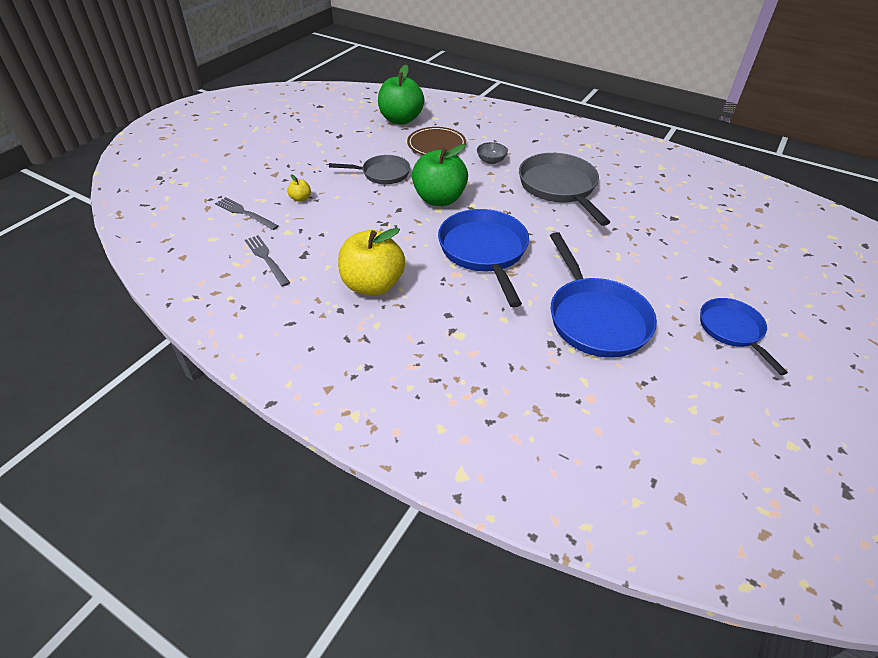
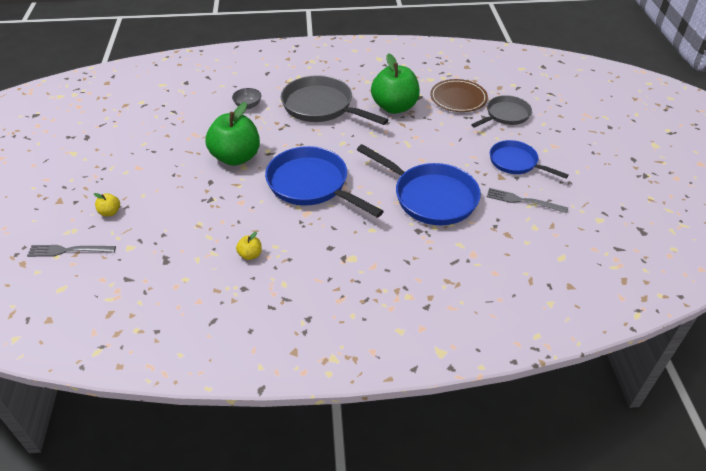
camera: 35 degrees left, 0 degrees up
(266, 259) = (135, 280): grey fork -> grey fork (523, 201)
(372, 285) = (250, 255): yellow apple -> yellow apple, size x0.41
(382, 174) = (164, 156): grey pan -> grey pan (505, 115)
(401, 119) = (132, 98): green apple -> green apple (394, 107)
(436, 144) = (187, 109): brown plate -> brown plate (458, 98)

